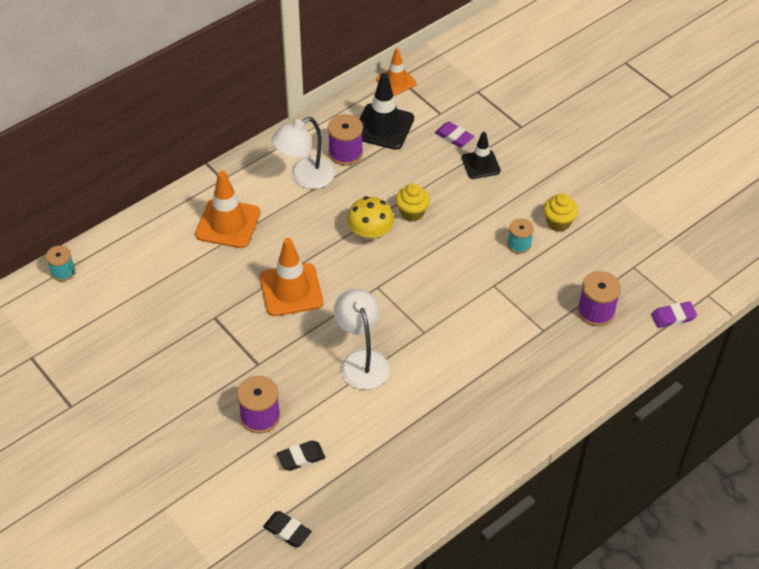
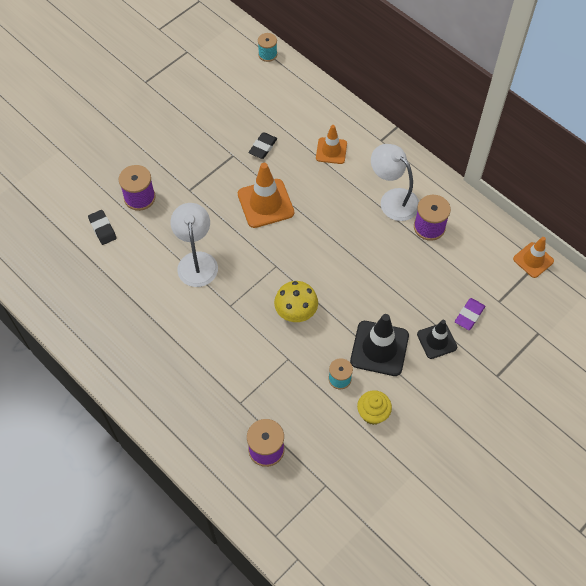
camera: 85 degrees right, 10 degrees up
(228, 224) = (331, 151): orange traffic cone -> orange traffic cone, size x0.63
(287, 531) = (39, 227): black eraser -> black eraser (263, 147)
(361, 361) = (196, 261): white lamp -> white lamp turned 75 degrees counterclockwise
(370, 233) = (336, 255): yellow mushroom -> yellow mushroom (296, 311)
(383, 127) = (469, 254): black traffic cone -> black traffic cone (379, 348)
(412, 212) = (365, 286): yellow cupcake -> none
(673, 317) = (266, 522): purple eraser -> none

